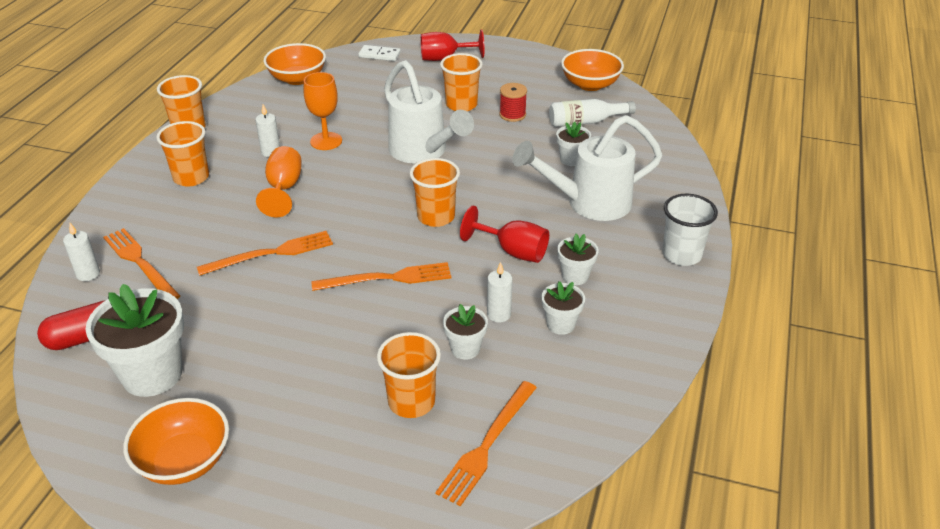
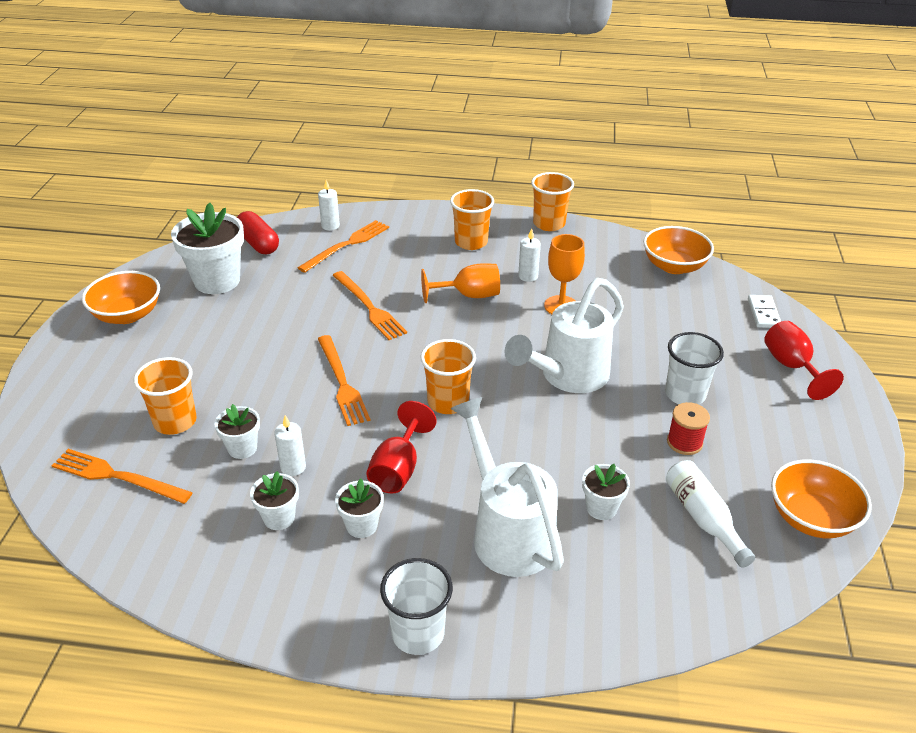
camera: 80 degrees right, 0 degrees up
(461, 105) = (685, 394): orange cup -> white cup

